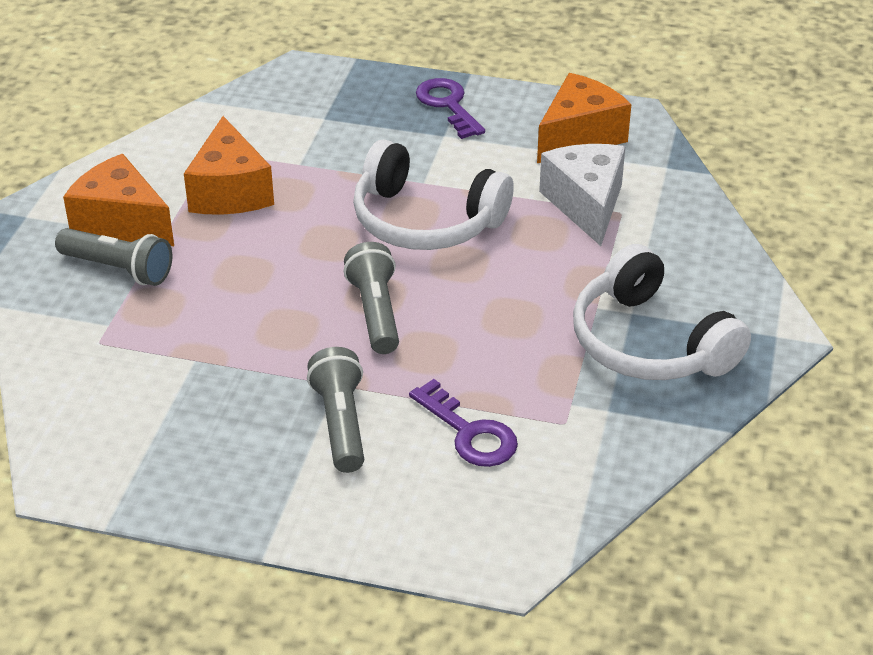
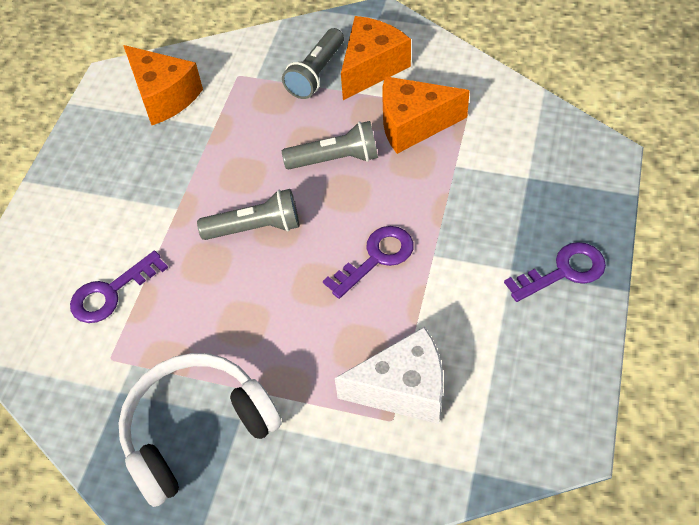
camera: 95 degrees right, 15 degrees up
(341, 423) = (135, 213): grey flashlight -> grey flashlight (335, 159)
(425, 220) = (376, 258): white headphones -> purple key
(579, 136) = (521, 388): orange cheese -> orange cheese (164, 96)

